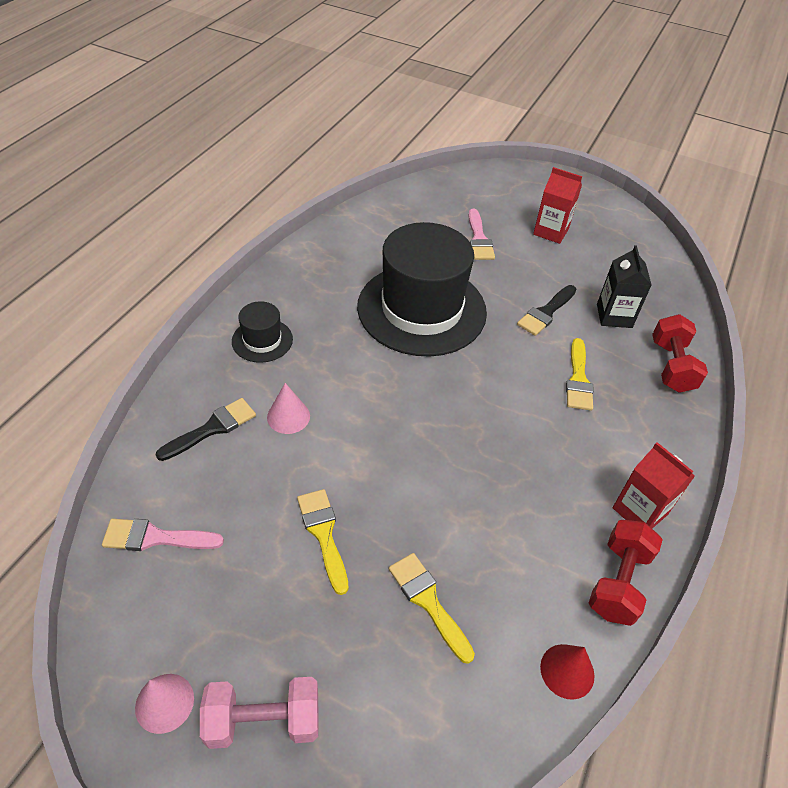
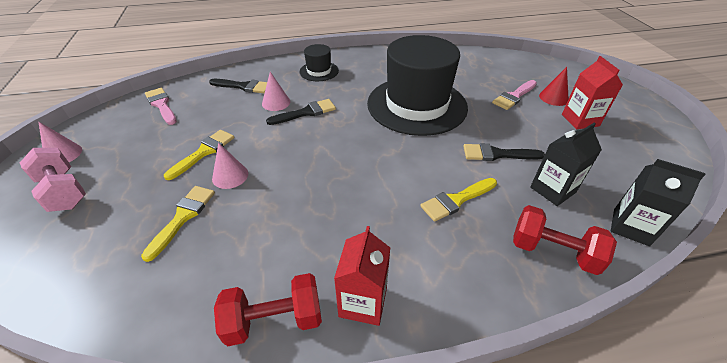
camera: 55 degrees right, 5 degrees down
(340, 401) = (306, 112): none -> black brush
(394, 528) = (230, 176): none -> pink cone
(567, 671) = (165, 324): red cone -> red cone (553, 98)
(671, 366) = (553, 251): red dumbbell -> red dumbbell turned 60 degrees clockwise
(680, 309) = (631, 227): none -> black carton

